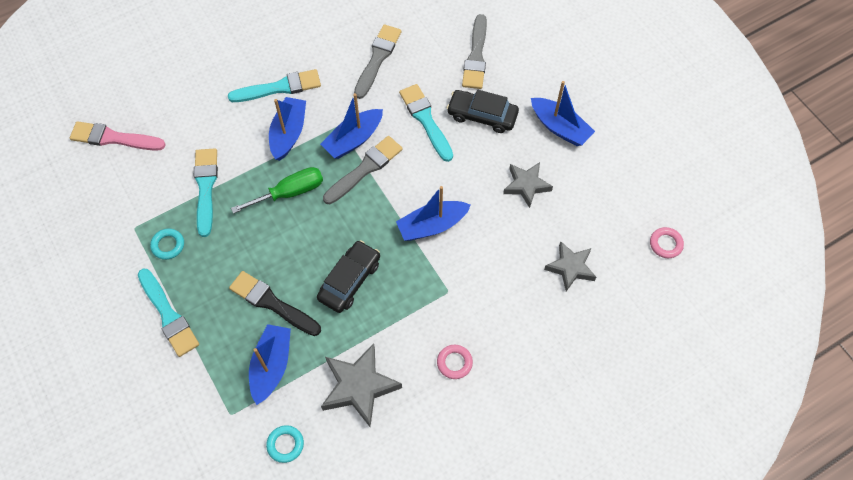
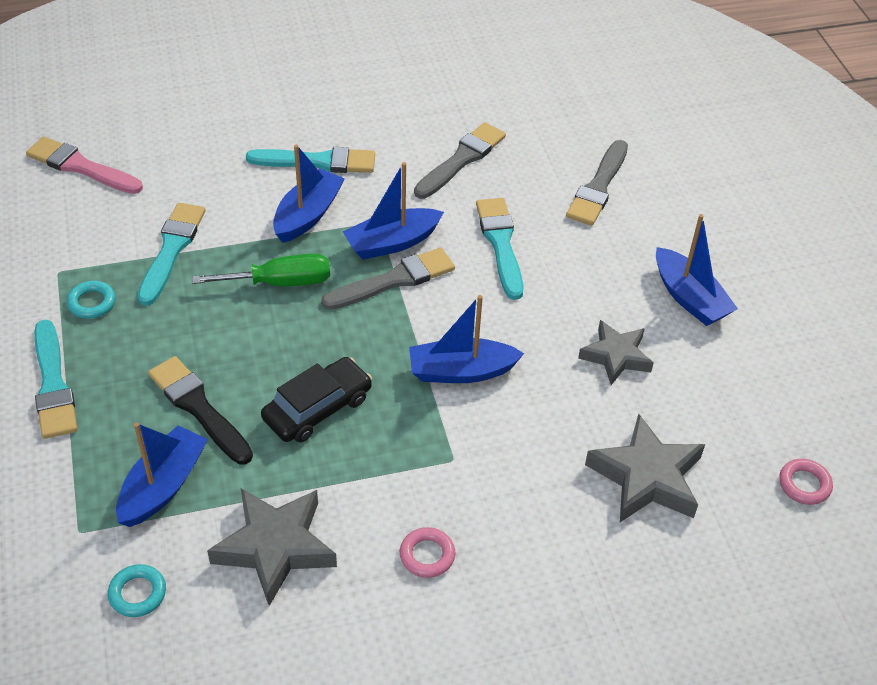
camera: 15 degrees right, 15 degrees down
(482, 115) = (582, 257): black car -> none
(570, 268) = (646, 477): grey star -> grey star, size x1.50

